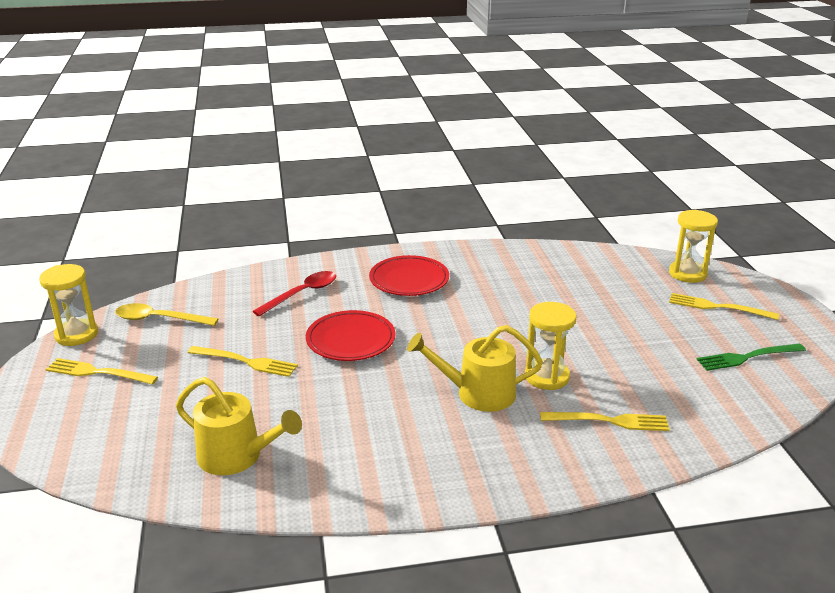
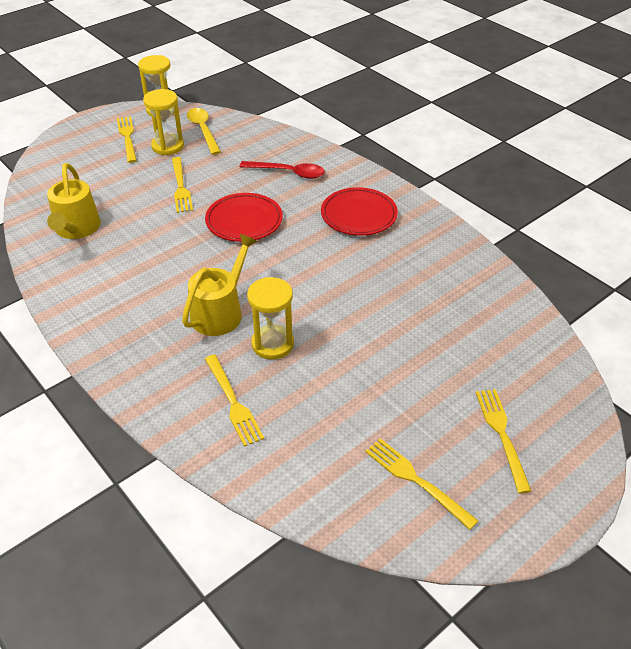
camera: 60 degrees right, 15 degrees up
(478, 393) = (220, 312): yellow watering can -> yellow watering can turned 60 degrees clockwise
(687, 274) = (553, 393): yellow hourglass -> yellow hourglass (168, 146)
(746, 357) = (415, 480): green fork -> yellow fork

